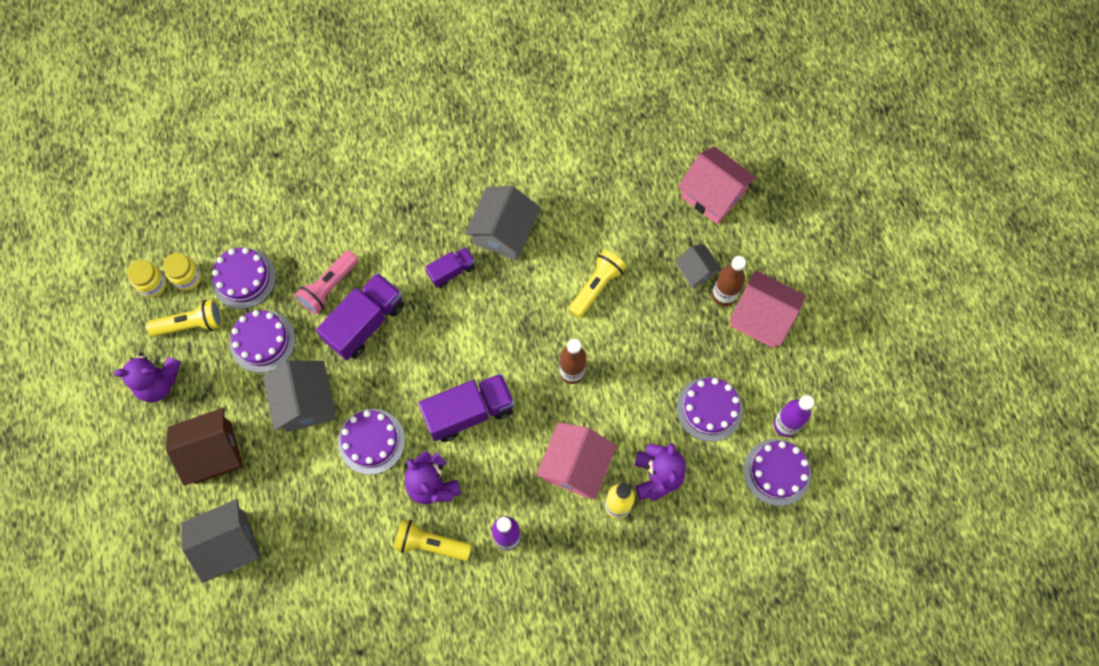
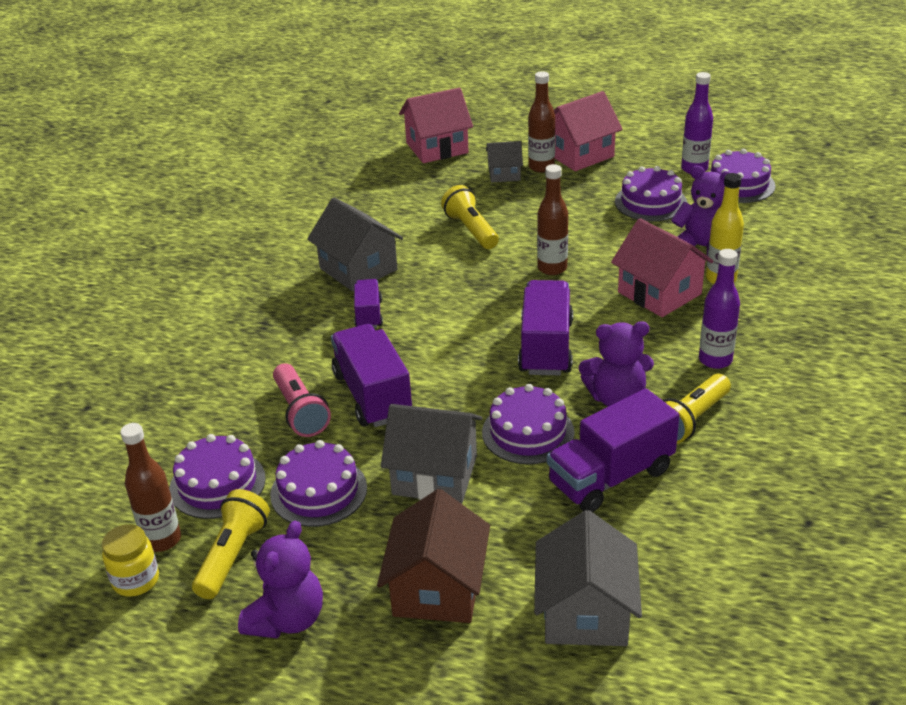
camera: 60 degrees left, 35 degrees down
(187, 277) = (162, 540): yellow jar -> brown bottle
(350, 512) = (611, 477): none -> purple truck

